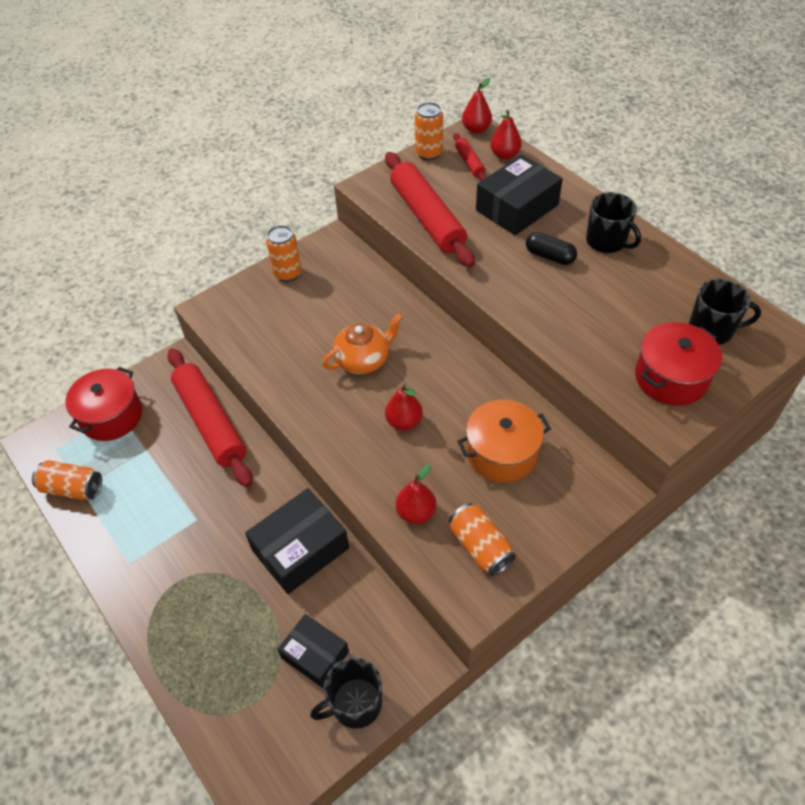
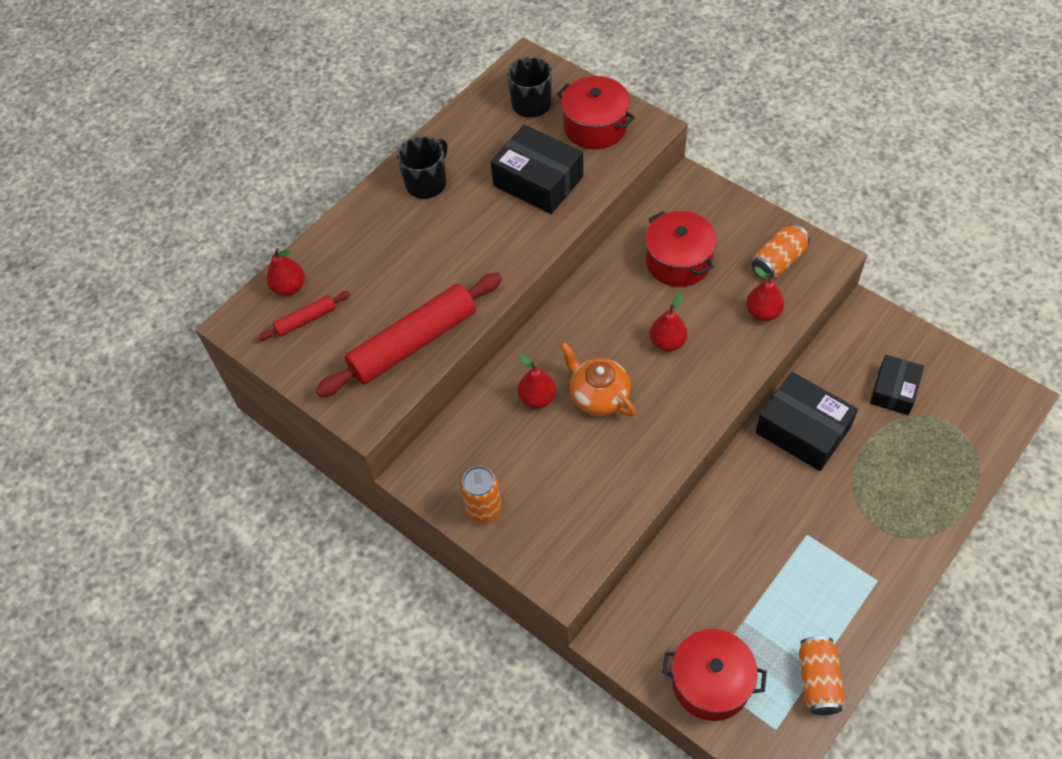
camera: 100 degrees left, 5 degrees up
(211, 422) = (686, 564): red rolling pin -> none
(355, 704) = (919, 352): black mug -> none
(429, 153) = (292, 364): orange can -> none
(476, 129) = (238, 324): red pear -> red pear (537, 398)
(501, 453) = (678, 261): orange pot -> red pot
(517, 207) = (384, 263): black box -> black box (538, 181)
(549, 256) = (458, 225): black capsule -> none

